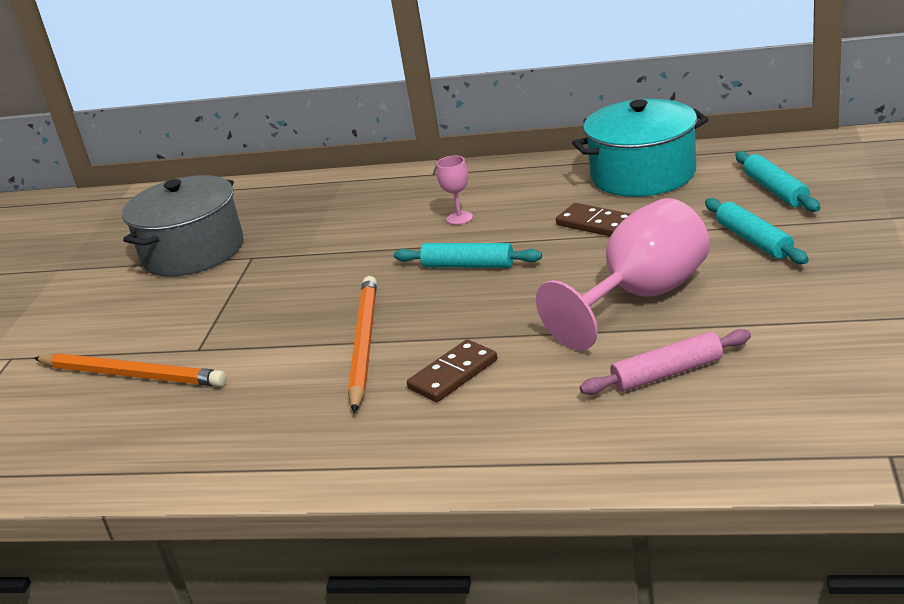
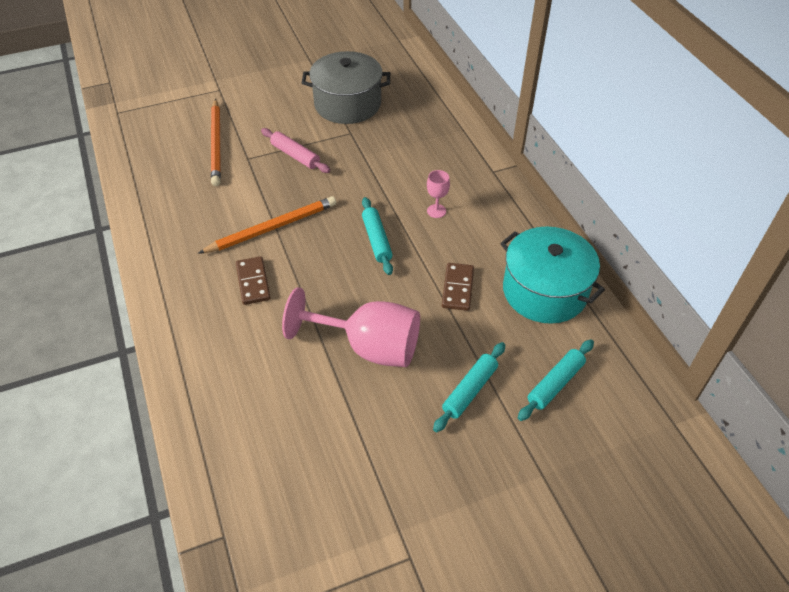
camera: 55 degrees right, 20 degrees up
(453, 374) = (253, 282): brown domino -> brown domino turned 60 degrees clockwise
(667, 373) = (282, 389): pink rolling pin -> pink rolling pin (295, 155)

